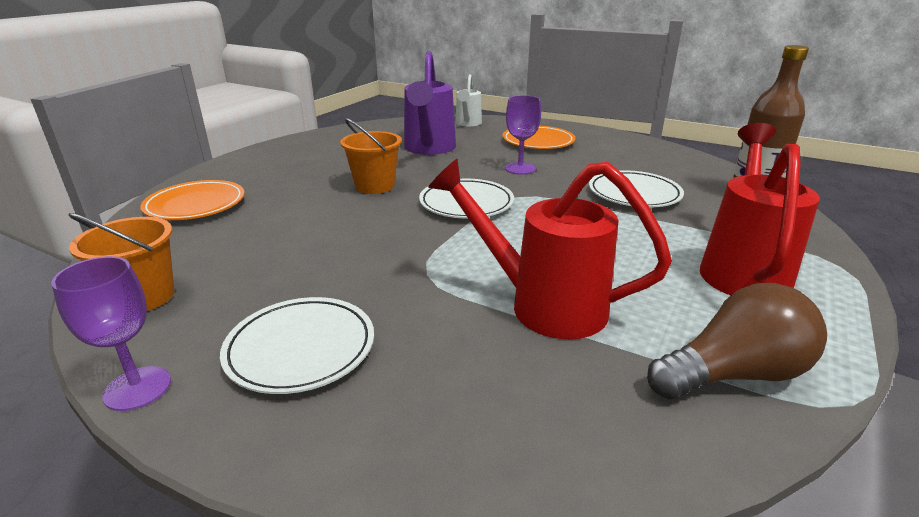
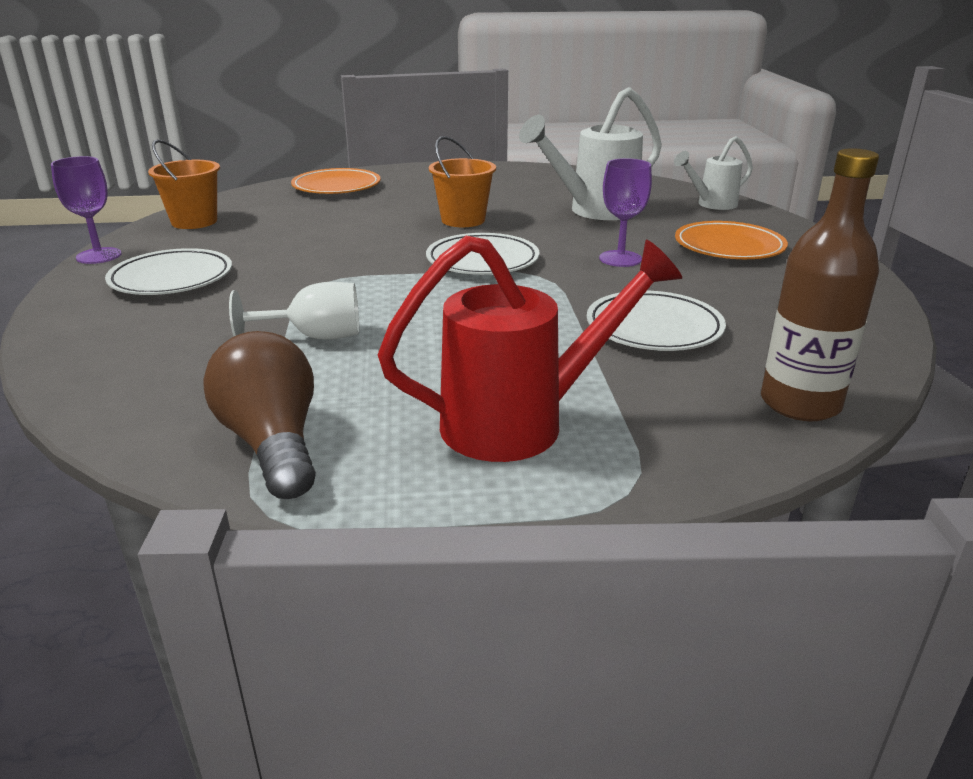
camera: 55 degrees right, 0 degrees up
(429, 149) = (594, 211): purple watering can -> white watering can
(541, 305) = (314, 337): red watering can -> white goblet
(733, 374) = (272, 443): brown light bulb -> brown light bulb turned 150 degrees counterclockwise

